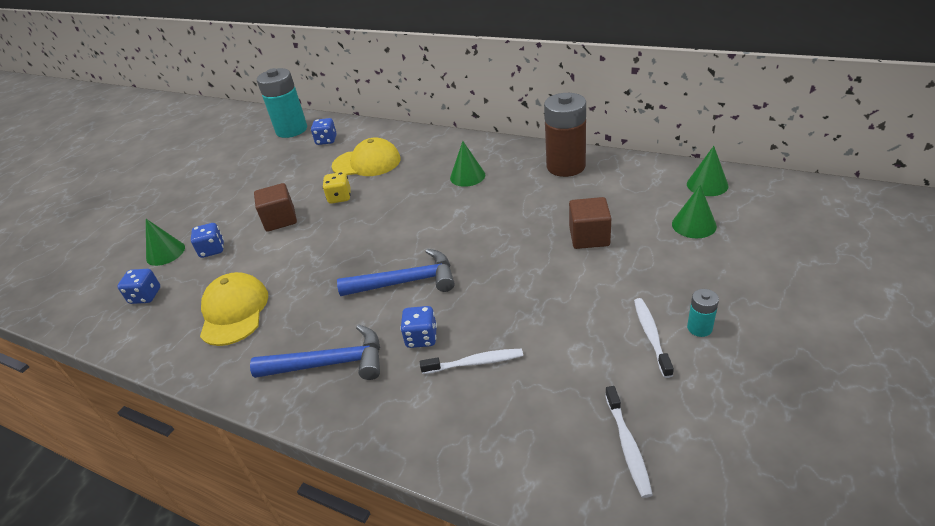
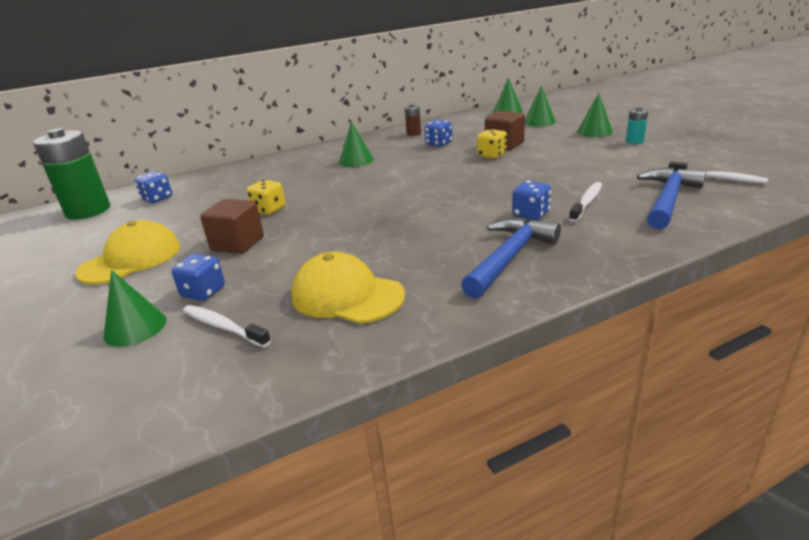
camera: 55 degrees left, 10 degrees down
(145, 296) = (198, 357): blue dice -> blue dice (439, 144)
(291, 130) = (88, 211): turquoise battery -> green battery
(367, 163) = (243, 189): yellow cap -> yellow cap (131, 259)
(406, 282) = (450, 206): blue hammer -> blue hammer (667, 199)
(549, 244) = (492, 155): none -> yellow dice
(566, 166) = (414, 133): brown battery -> brown battery, size x0.44
(651, 335) = (626, 152): white toothbrush -> white toothbrush (223, 327)
(702, 281) = (594, 131): none -> green cone

